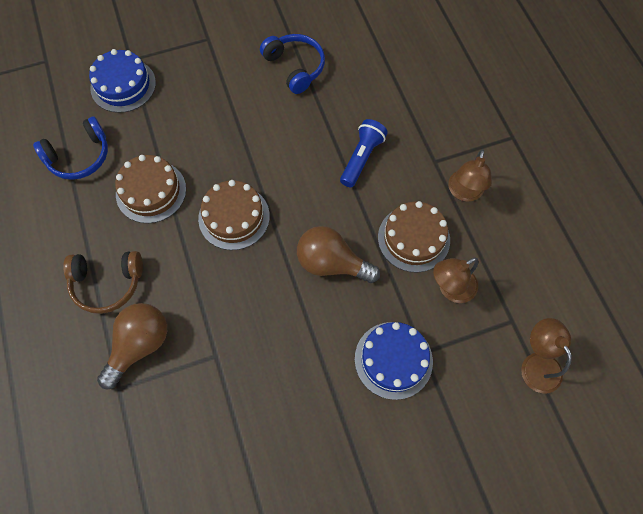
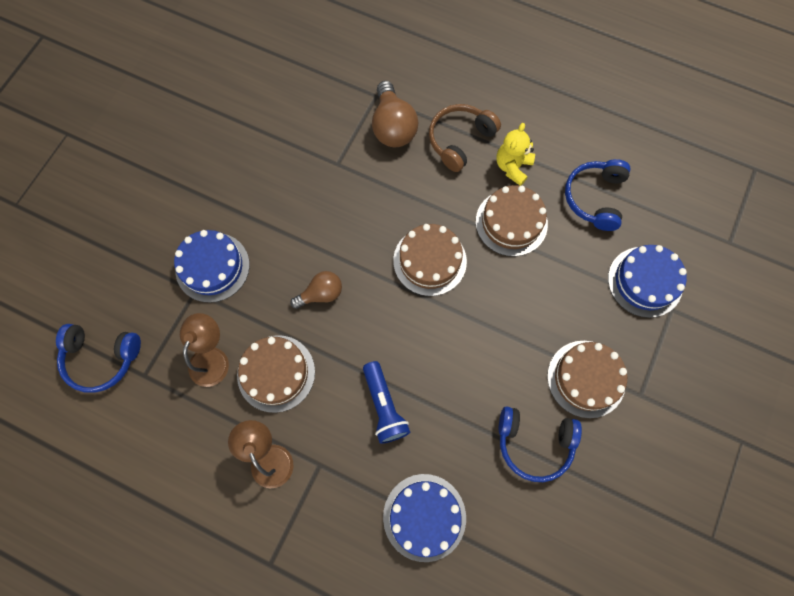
camera: 135 degrees right, 5 degrees up
(99, 227) = (512, 167): none -> yellow teddy bear
(226, 70) = (586, 378): none -> brown cake
(331, 263) = (321, 294): brown light bulb -> brown light bulb, size x0.63
(397, 86) = (424, 517): none -> blue cake
(537, 364) = (101, 358): brown lamp -> blue headphones

